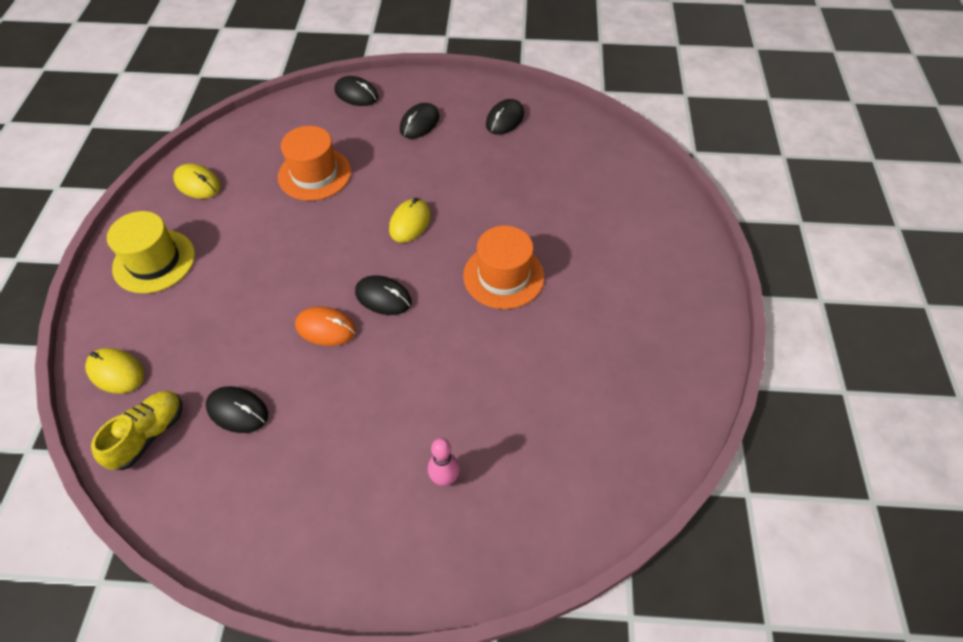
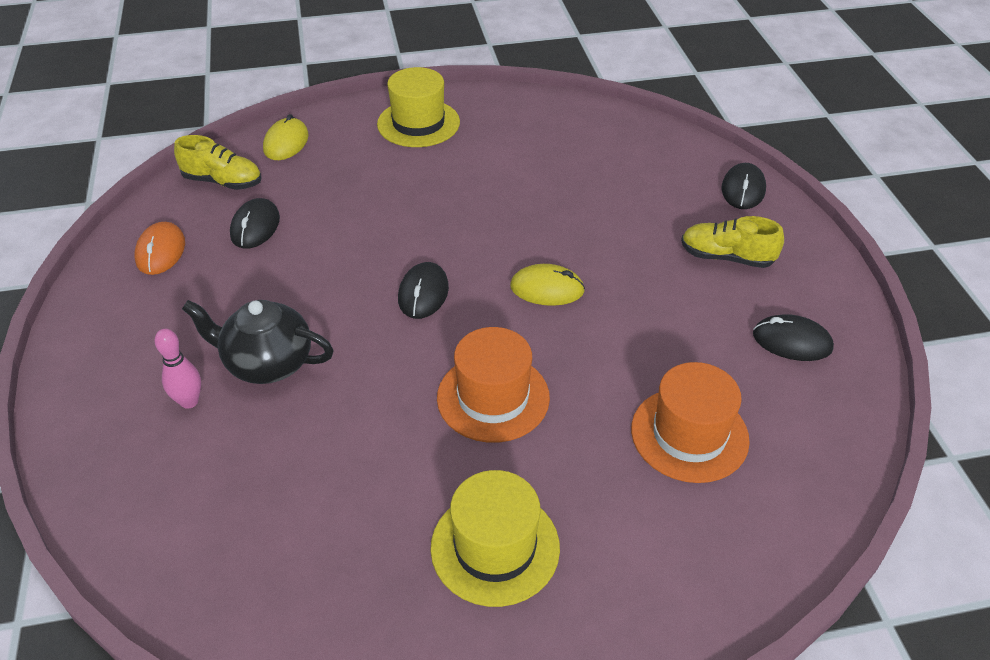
camera: 75 degrees right, 10 degrees down
(197, 184) = (530, 118): yellow mouse -> none
(314, 174) = (587, 192): orange hat -> orange hat (689, 434)
(326, 328) = (368, 259): orange mouse -> orange mouse (161, 251)
(419, 123) = (726, 257): black mouse -> yellow shoe
(420, 416) = (267, 363): none -> black teapot
(624, 300) = (495, 547): none -> yellow hat

